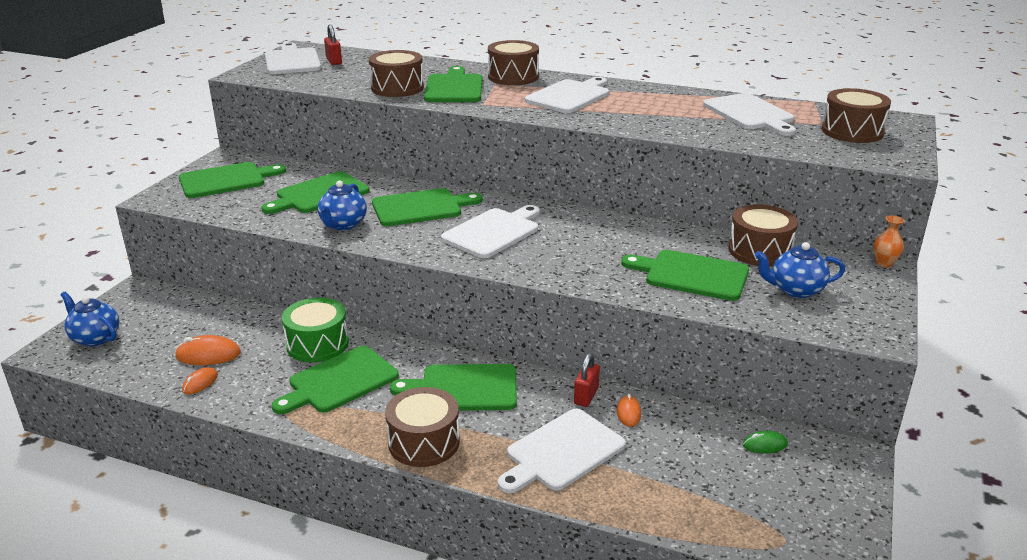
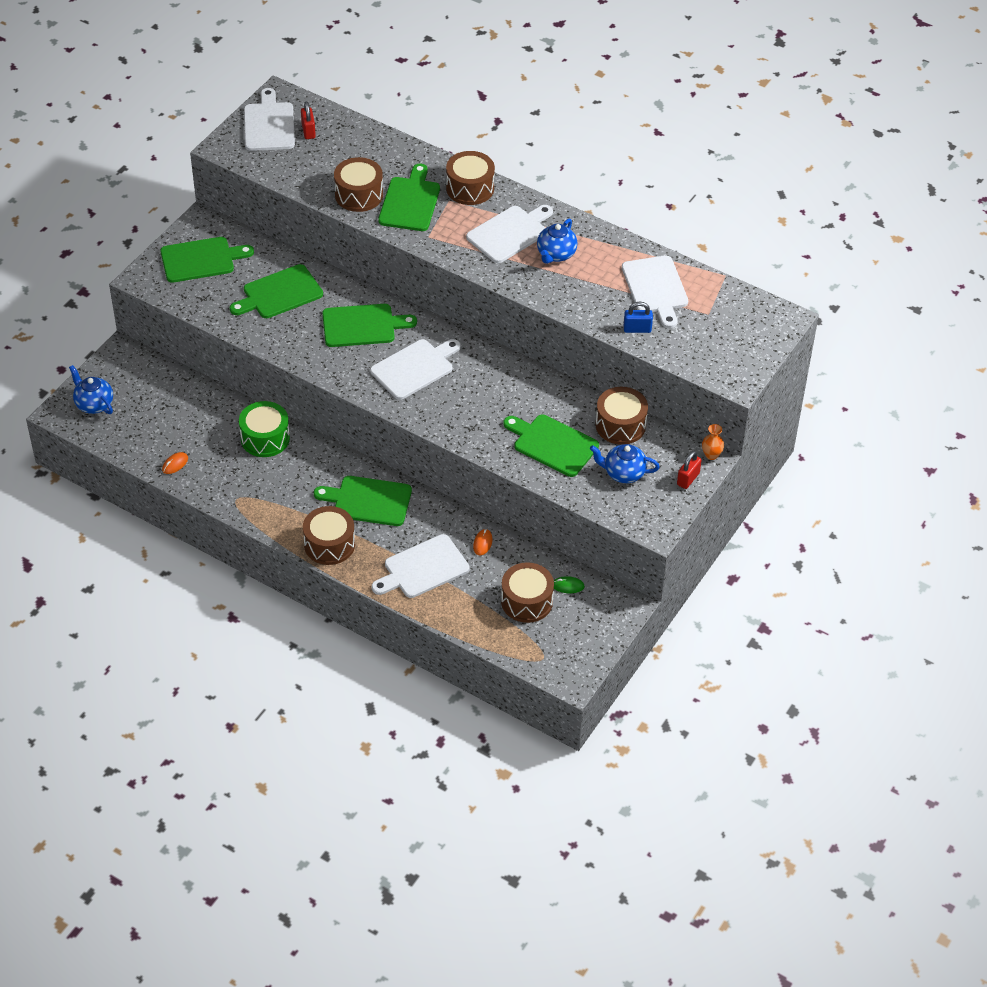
camera: 10 degrees right, 20 degrees up
(208, 355) = (181, 436): orange mouse -> none
(339, 381) = (277, 479): green cutting board -> none
(343, 225) = (294, 339): blue teapot -> blue teapot (556, 254)
(586, 396) = (457, 523): red padlock -> red padlock (688, 479)
(755, 139) = (637, 329): none -> blue padlock
(852, 131) = (726, 330): brown drum -> brown drum (527, 601)

